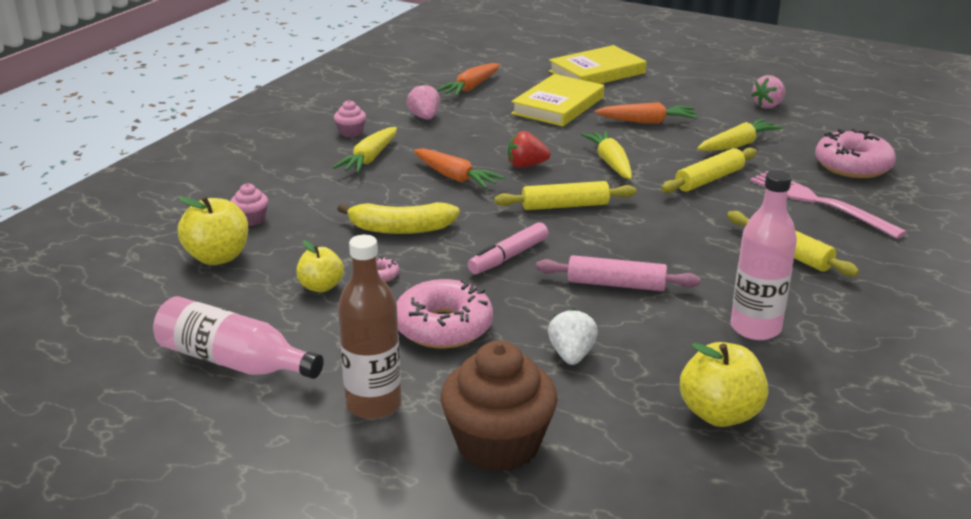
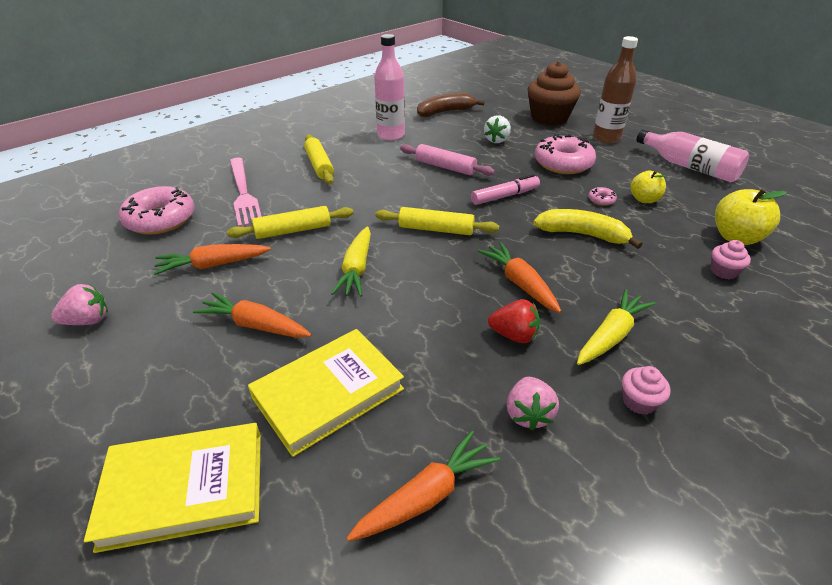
camera: 160 degrees left, 10 degrees up
(526, 165) = (440, 284): red strawberry -> red strawberry (514, 335)
(719, 414) = (445, 112): yellow apple -> brown banana
(738, 145) = (213, 265): yellow carrot -> orange carrot

